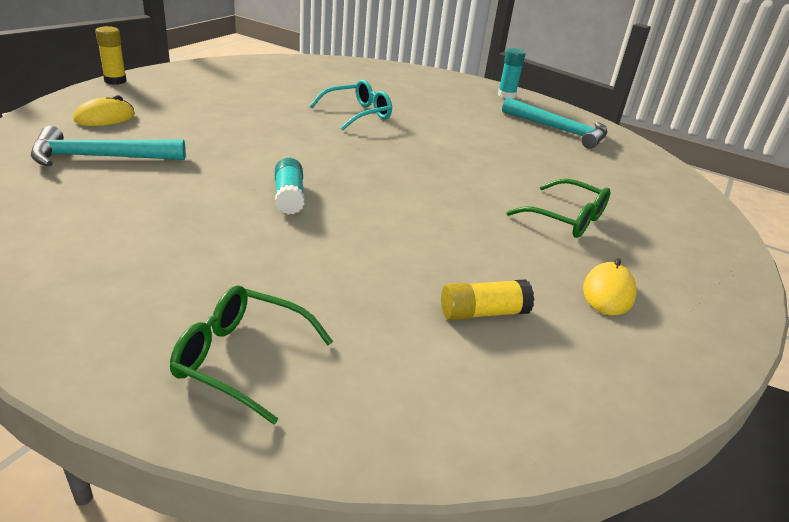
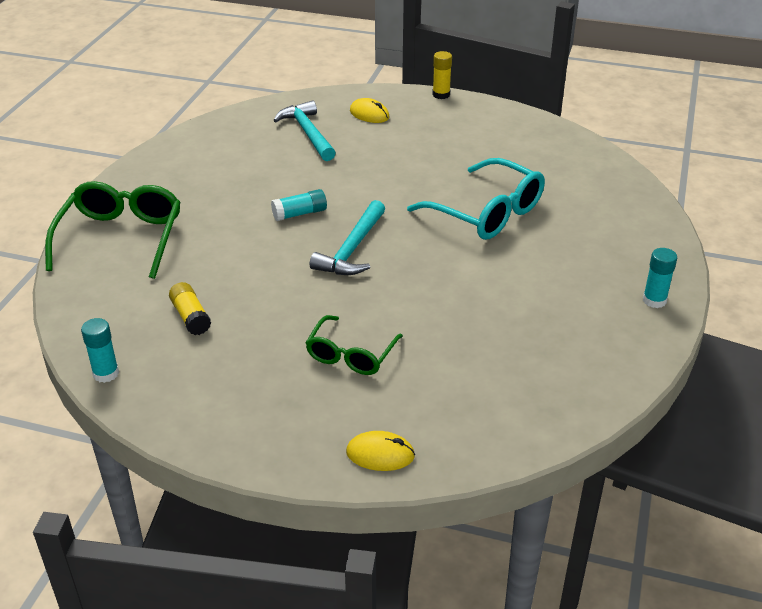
camera: 80 degrees right, 5 degrees up
(243, 359) = (120, 239): green glasses -> green glasses, size x1.63
(357, 114) = (486, 212): turquoise glasses -> turquoise glasses, size x1.63
(559, 130) = (574, 347): turquoise hammer -> turquoise hammer (352, 249)
(606, 414) = (106, 373): none -> turquoise glue stick
(608, 293) = (240, 378): yellow mouse -> yellow mouse (380, 454)

